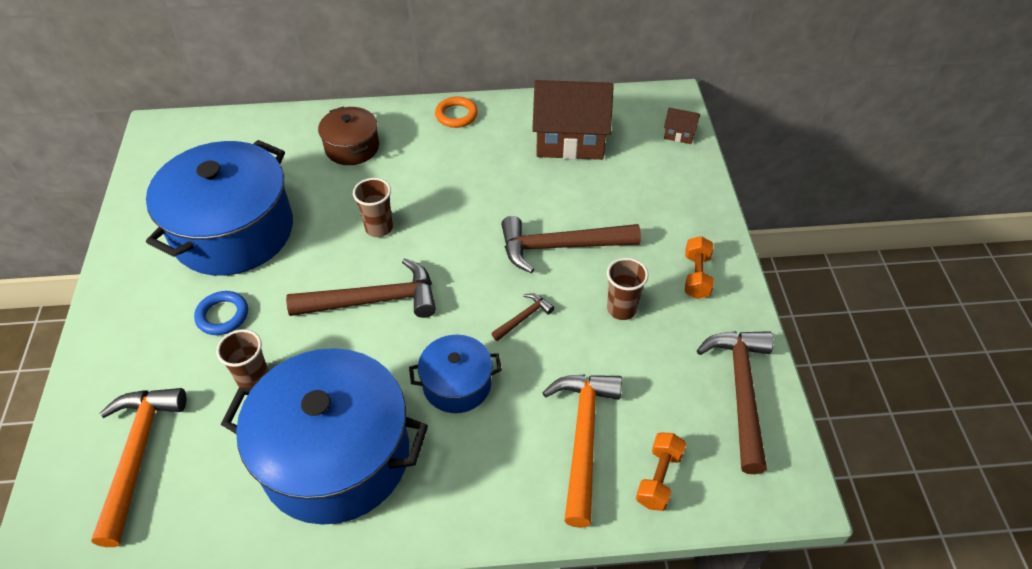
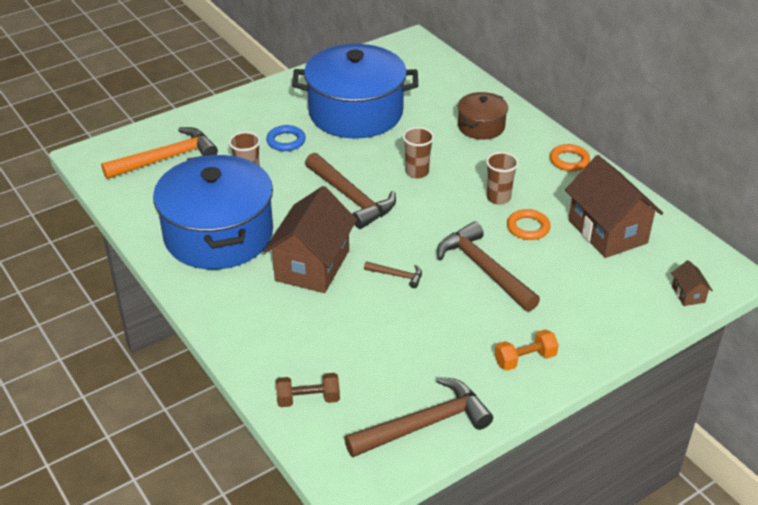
camera: 60 degrees right, 10 degrees down
(457, 384) = (312, 265): blue pot -> brown house
(526, 188) = (528, 227): none -> orange ring
(583, 438) = (314, 346): orange hammer -> none
(621, 309) = (450, 326): brown cup -> brown cup (498, 198)
(658, 478) = (308, 399): orange dumbbell -> brown dumbbell

